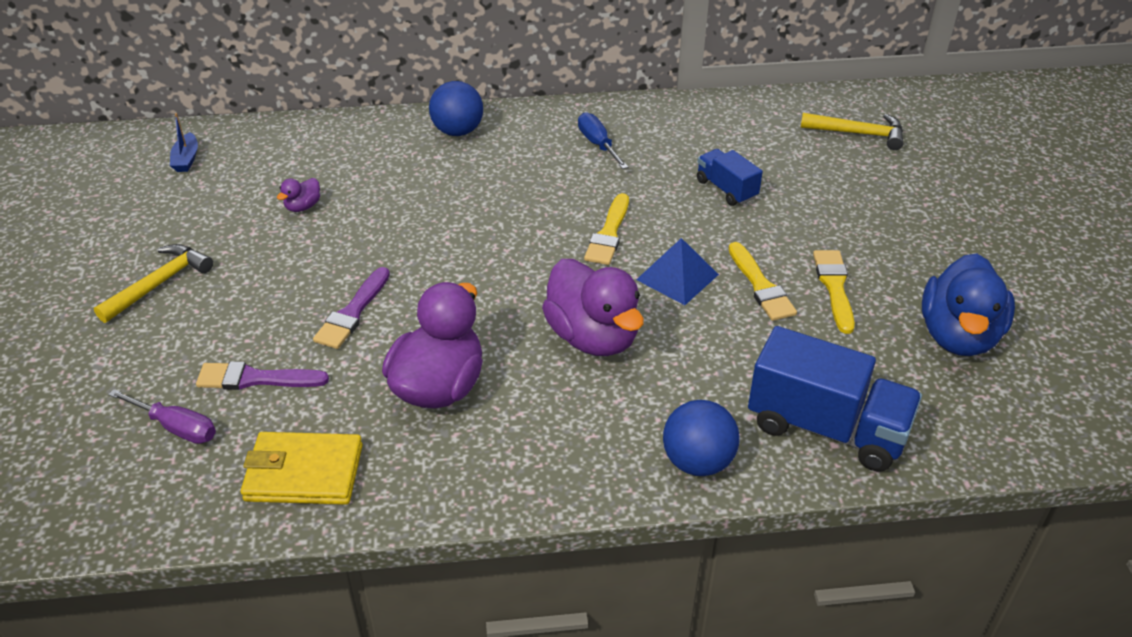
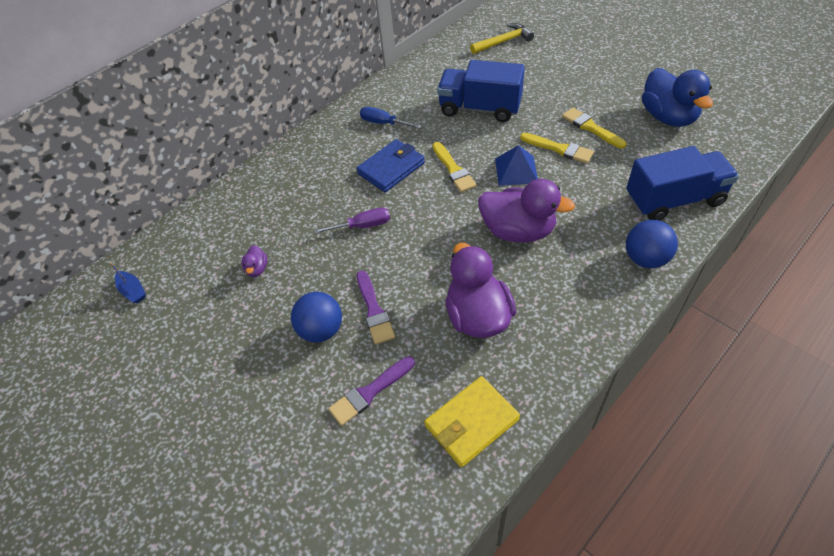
camera: 35 degrees left, 10 degrees up
(159, 284) = (226, 382): yellow hammer -> none
(176, 427) = (361, 460): purple screwdriver -> purple screwdriver (362, 226)
(458, 131) = (293, 163): blue ball -> blue ball (321, 330)
(545, 193) = (391, 168): none -> blue wallet
(726, 189) = (480, 108): blue truck -> blue truck, size x1.83

